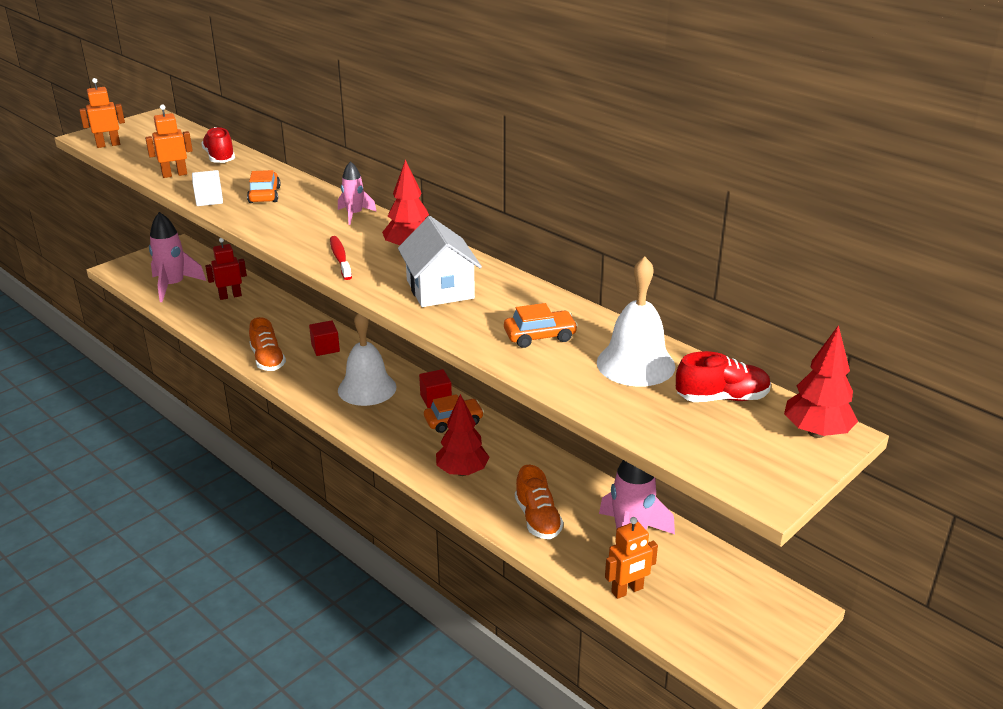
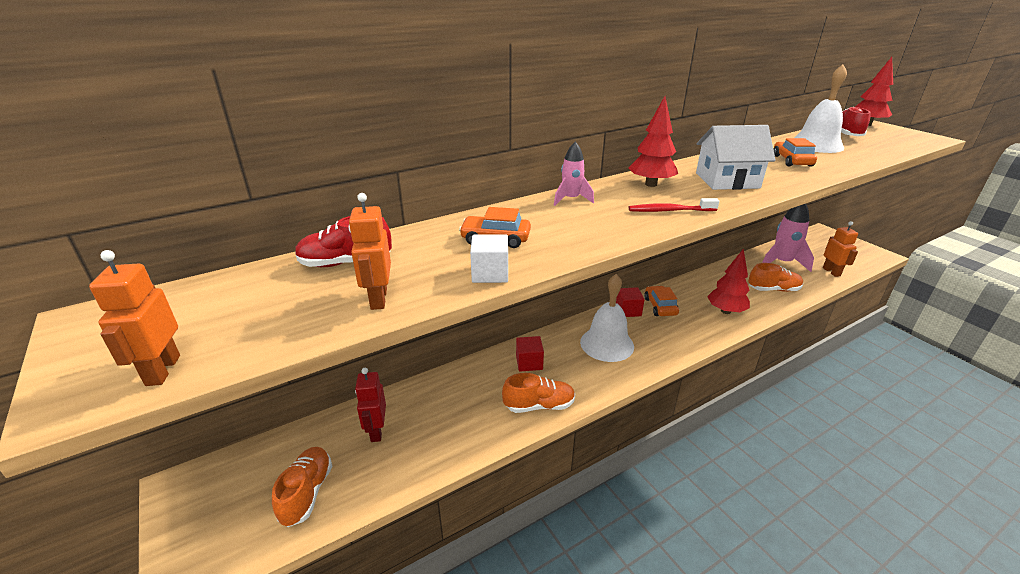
camera: 75 degrees left, 0 degrees up
(173, 286) = (307, 493): pink rocket -> orange shoe

